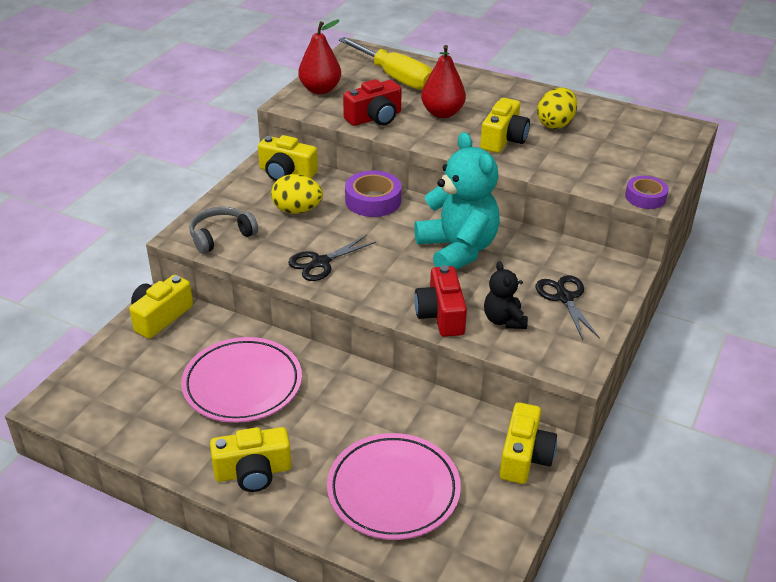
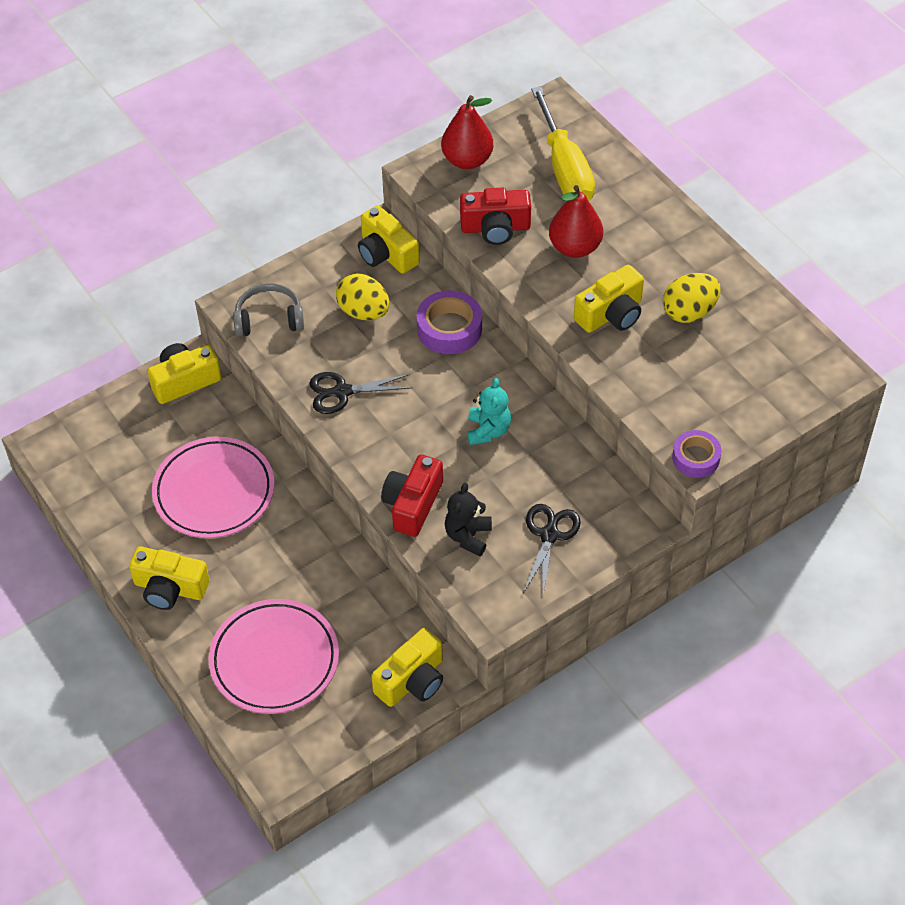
camera: 30 degrees right, 15 degrees up
(457, 250) = (488, 430): turquoise teddy bear -> turquoise teddy bear, size x0.50

